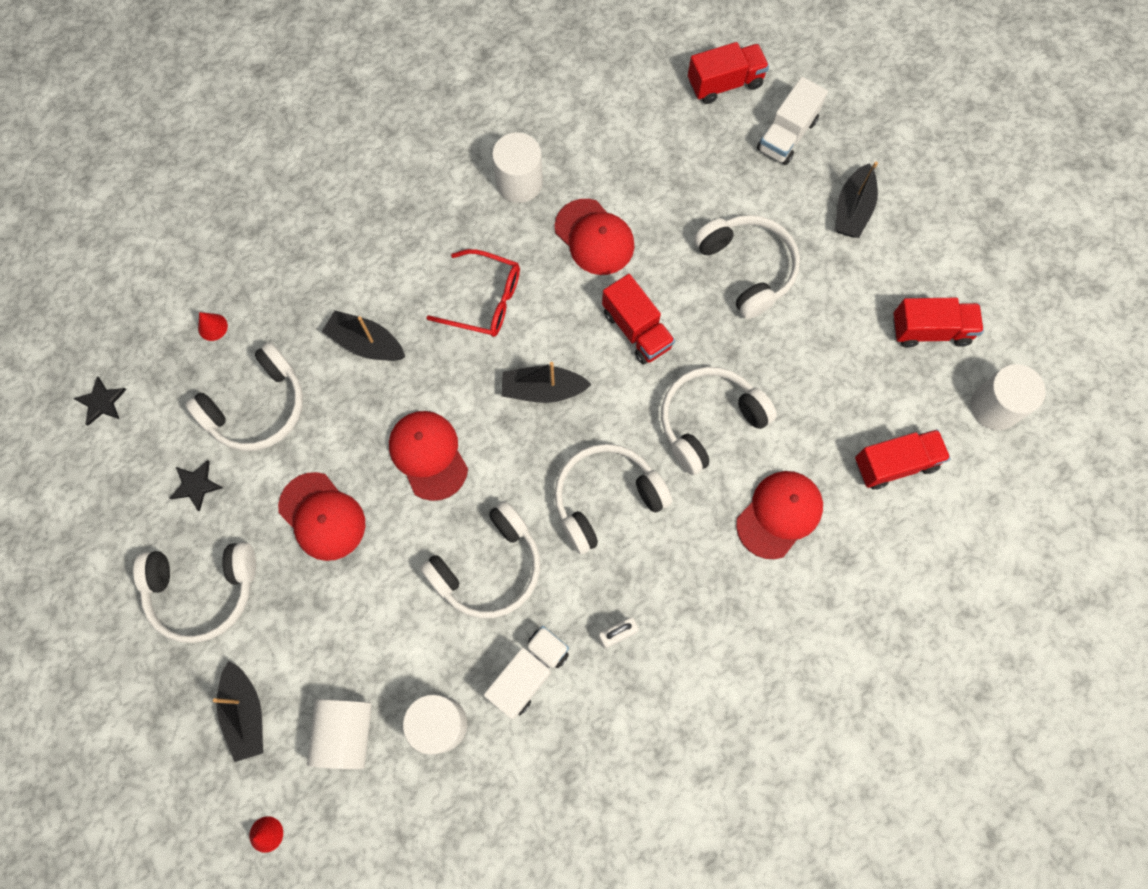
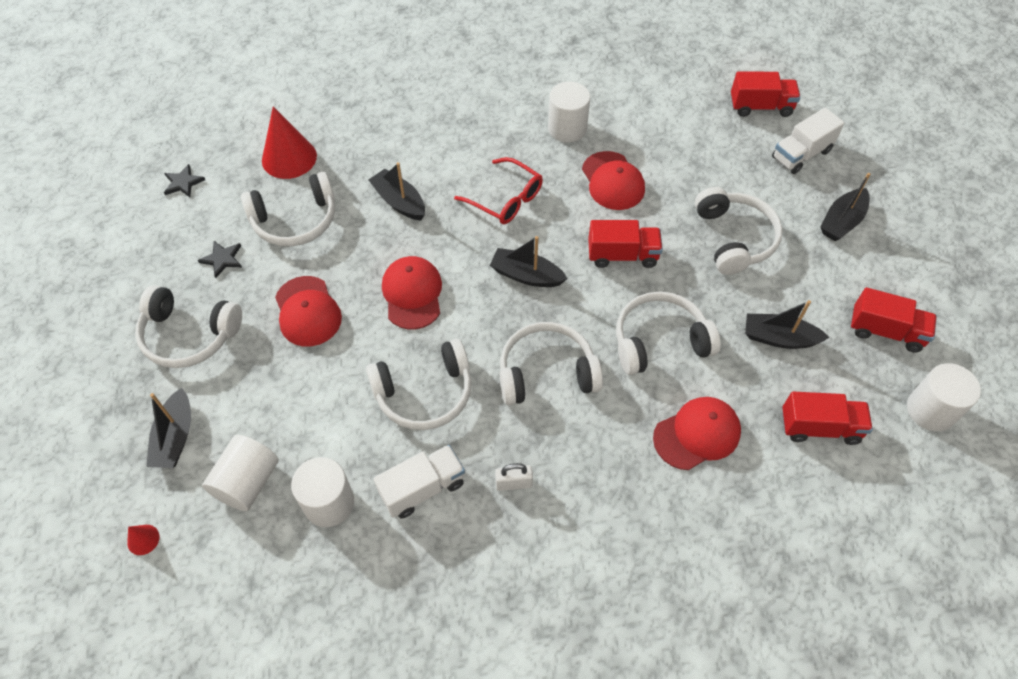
camera: 20 degrees right, 15 degrees down
(212, 327) = (289, 158): red cone -> red cone, size x2.27
(636, 329) = (622, 255): red truck -> red truck turned 75 degrees counterclockwise
(827, 375) = (779, 338): none -> black boat

